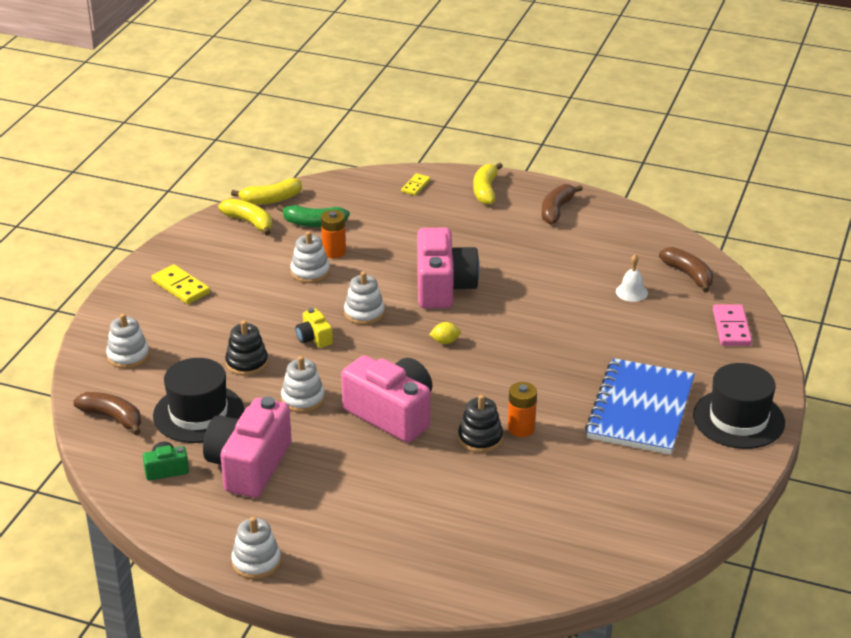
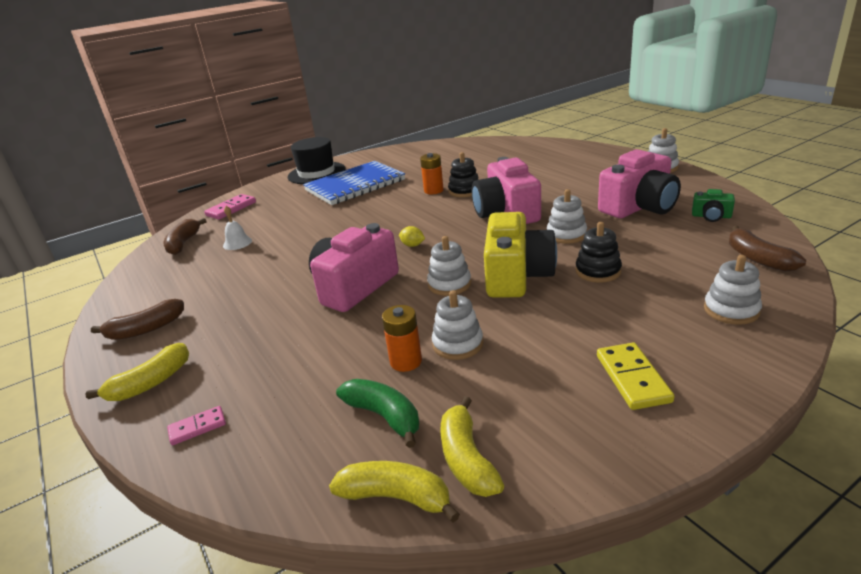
camera: 140 degrees left, 5 degrees down
(198, 413) = (667, 244): black hat -> none
(314, 338) = (516, 275): yellow camera -> yellow camera, size x2.18
(415, 186) = (197, 427): yellow domino -> pink domino

